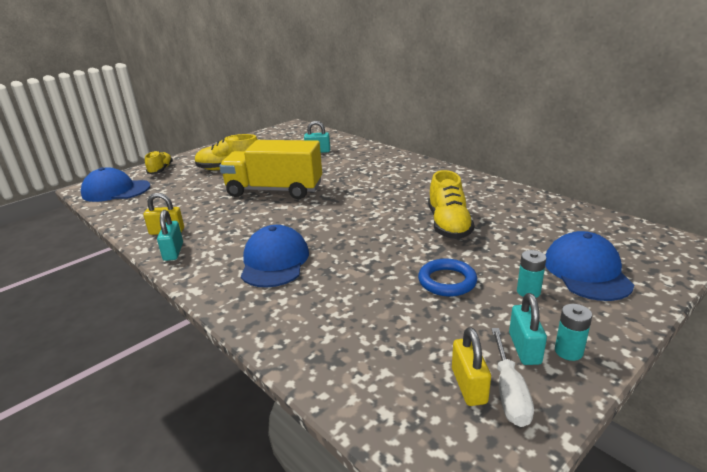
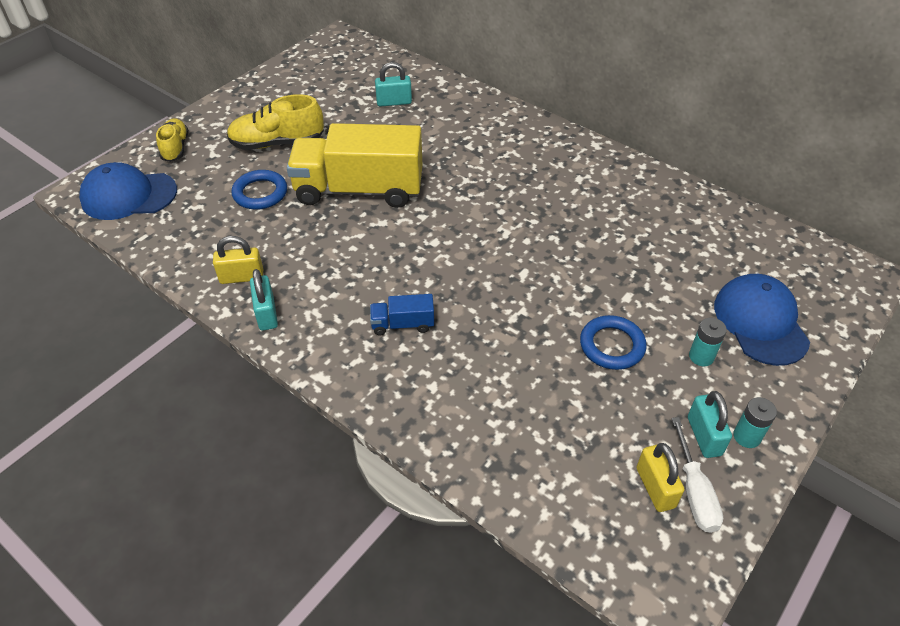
camera: 10 degrees left, 20 degrees up
(204, 191) = (260, 193): none -> blue ring
(274, 261) = (402, 324): blue cap -> blue truck
(448, 225) = (599, 251): yellow shoe -> none

